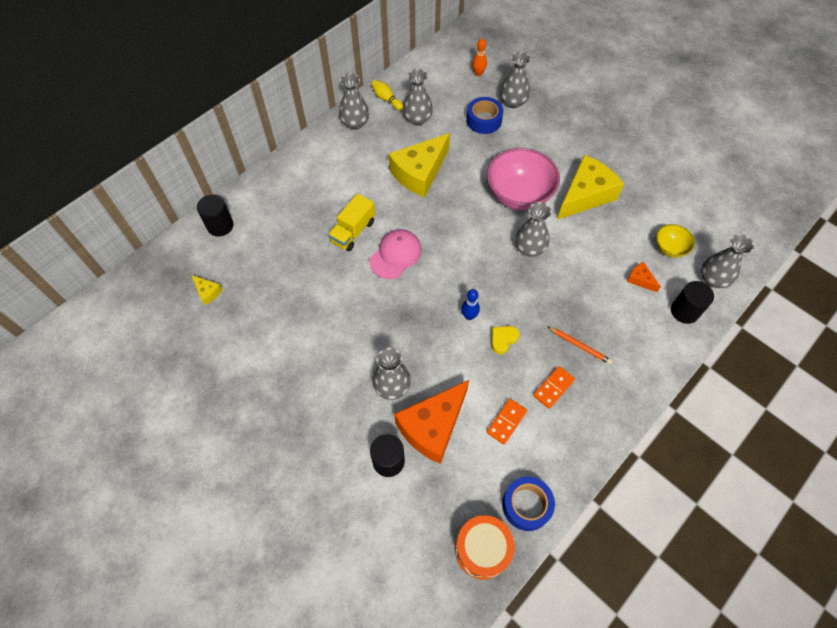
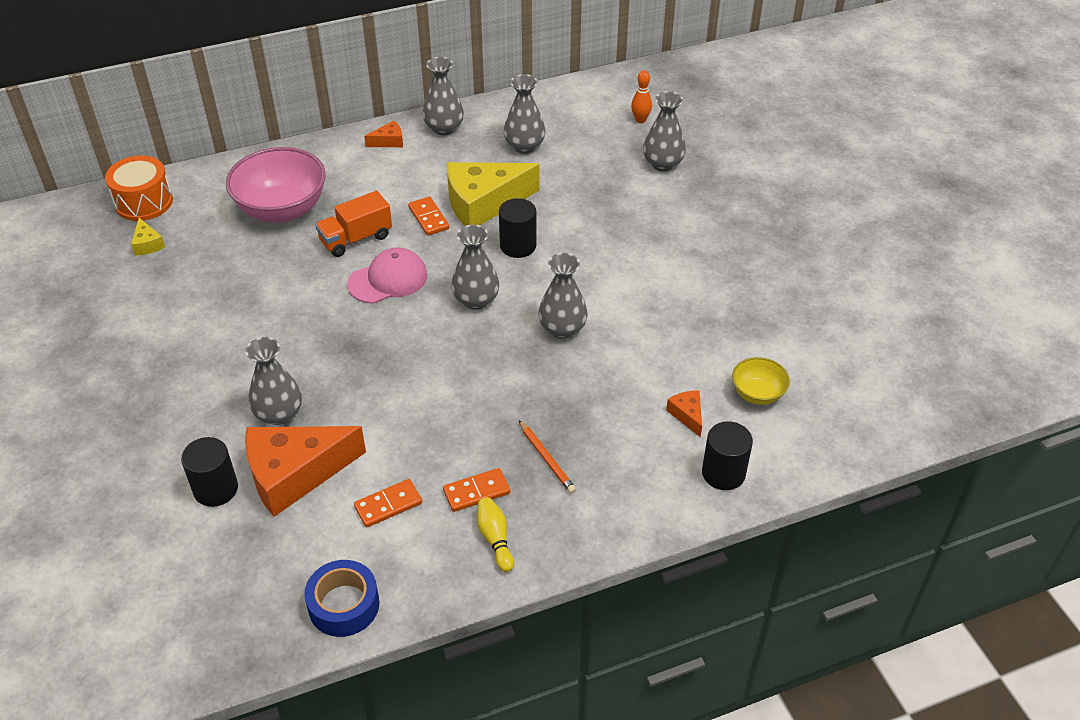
camera: 25 degrees right, 15 degrees down
(220, 226) = (211, 184): black cylinder -> black cylinder (518, 246)
(324, 146) = (389, 141): none -> orange cheese
(353, 232) = (356, 239): yellow truck -> orange truck
(386, 99) = (501, 114): yellow bowling pin -> yellow bowling pin (495, 539)
(391, 197) = (428, 218): none -> orange domino
(469, 316) = (429, 375): blue bowling pin -> none
(482, 549) = (253, 628): orange drum -> orange drum (144, 202)
(484, 120) = (609, 172): blue tape -> none
(503, 340) = (452, 415): yellow heart -> none
(519, 195) = (592, 267): pink bowl -> pink bowl (282, 210)
(585, 195) = (683, 295): yellow cheese -> none
(713, 279) = (794, 451): grey vase -> grey vase (476, 300)

